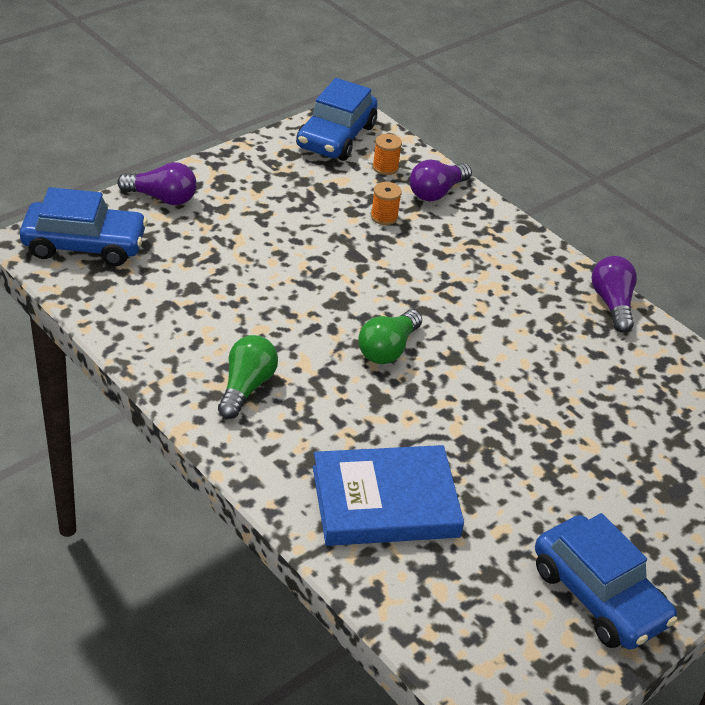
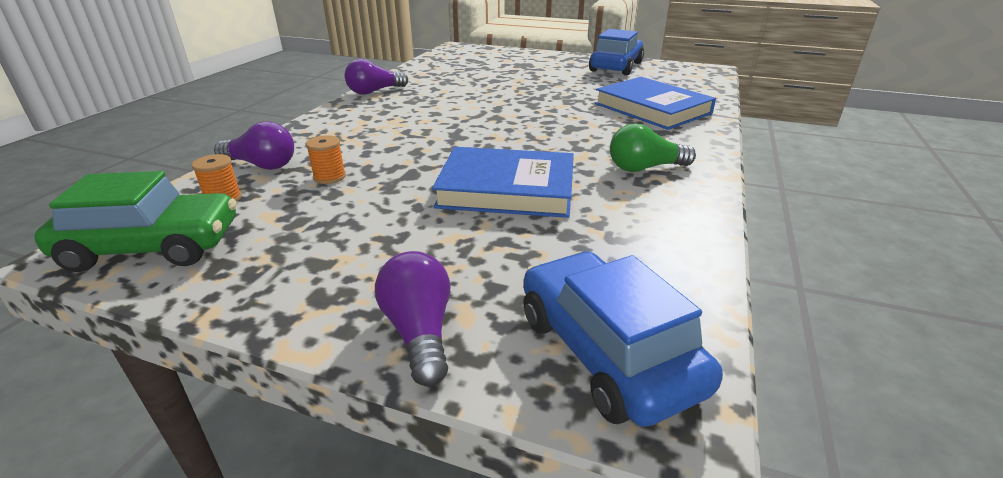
camera: 115 degrees left, 10 degrees down
(283, 291) = (507, 189): none -> blue book
(336, 137) = (153, 247): blue car -> green car
(388, 349) = (519, 135): green light bulb -> none

